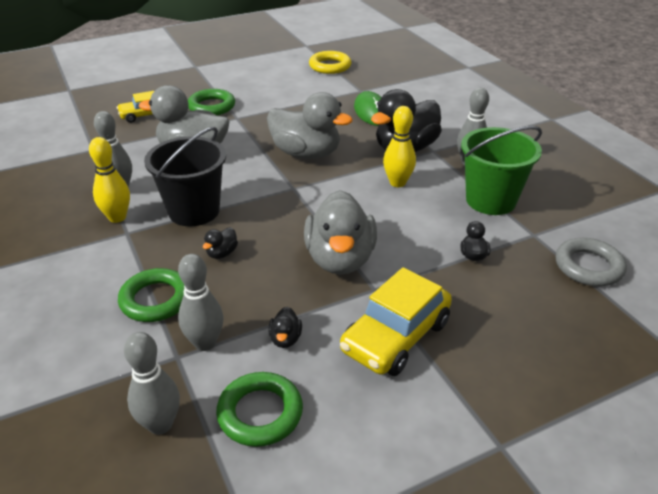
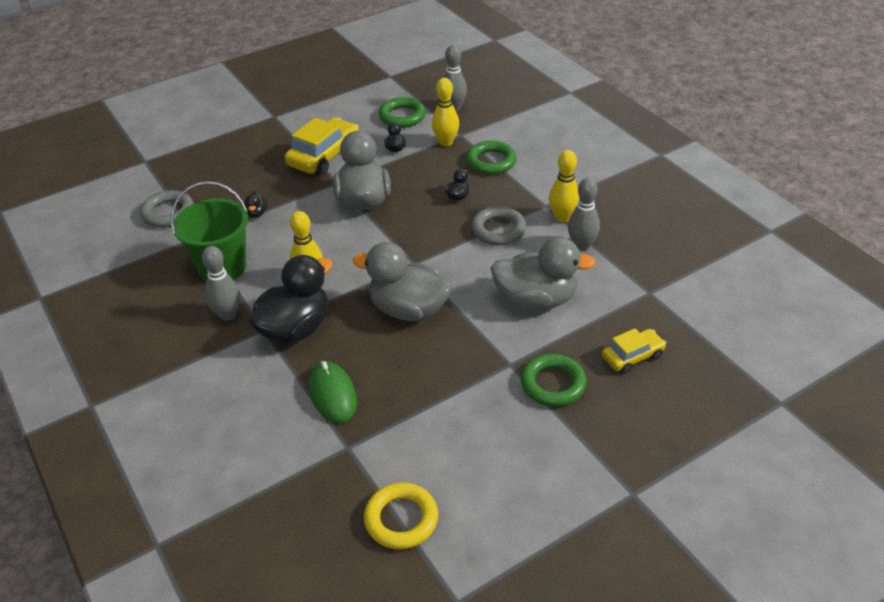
camera: 175 degrees right, 5 degrees up
(194, 211) = (498, 230): black bucket -> grey ring
(205, 343) = (446, 142): grey bowling pin -> yellow bowling pin

